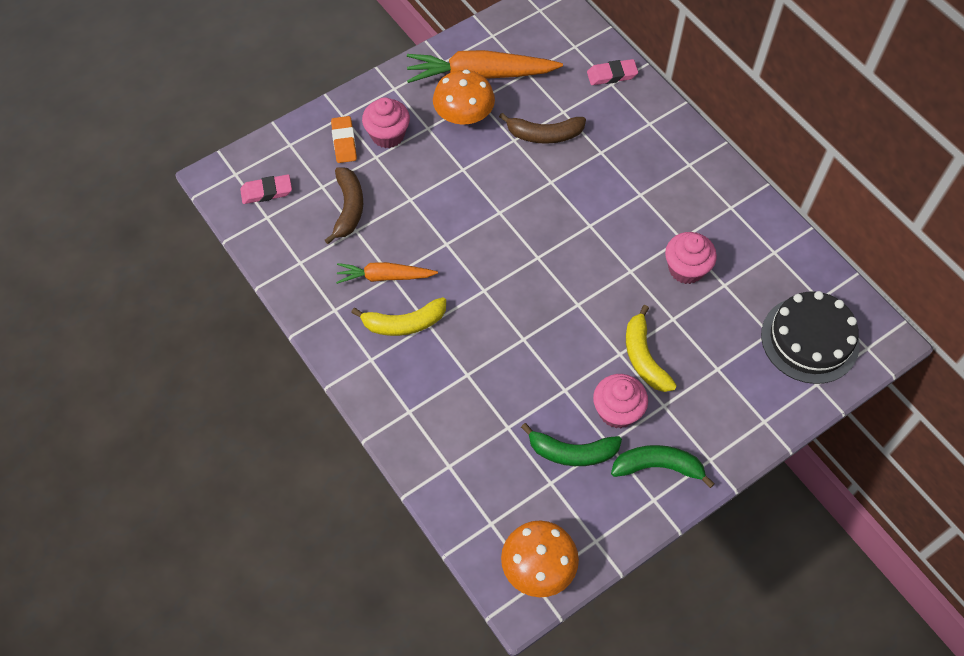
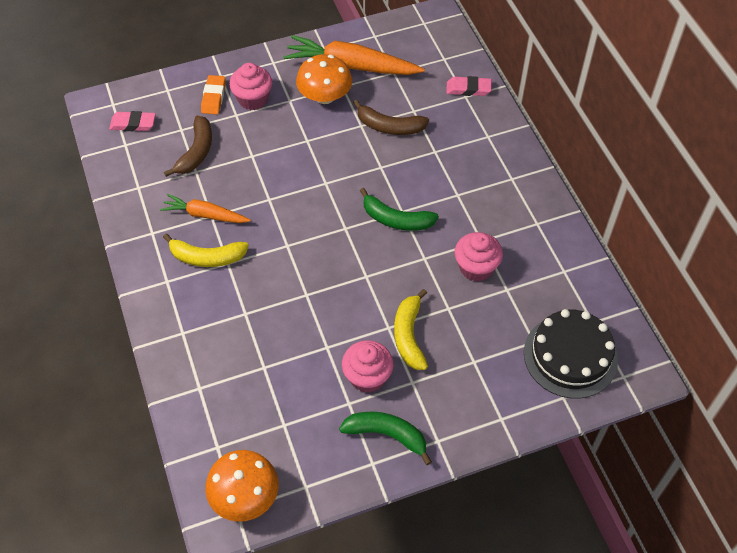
camera: 15 degrees right, 5 degrees down
(572, 452) = (313, 403): green banana -> green banana (396, 219)

